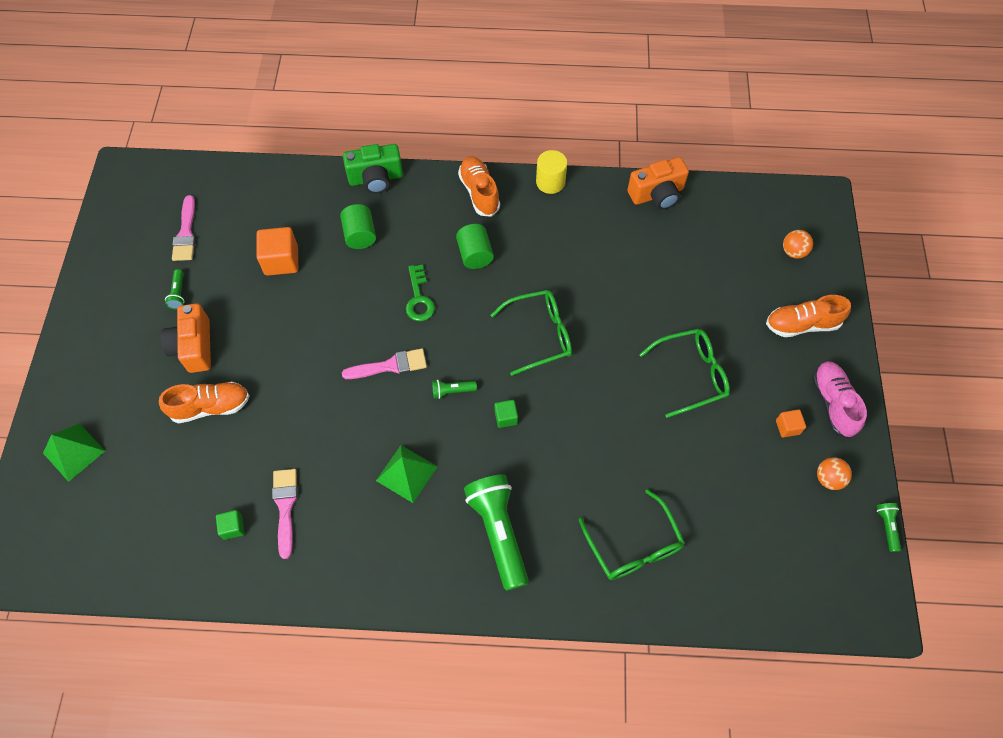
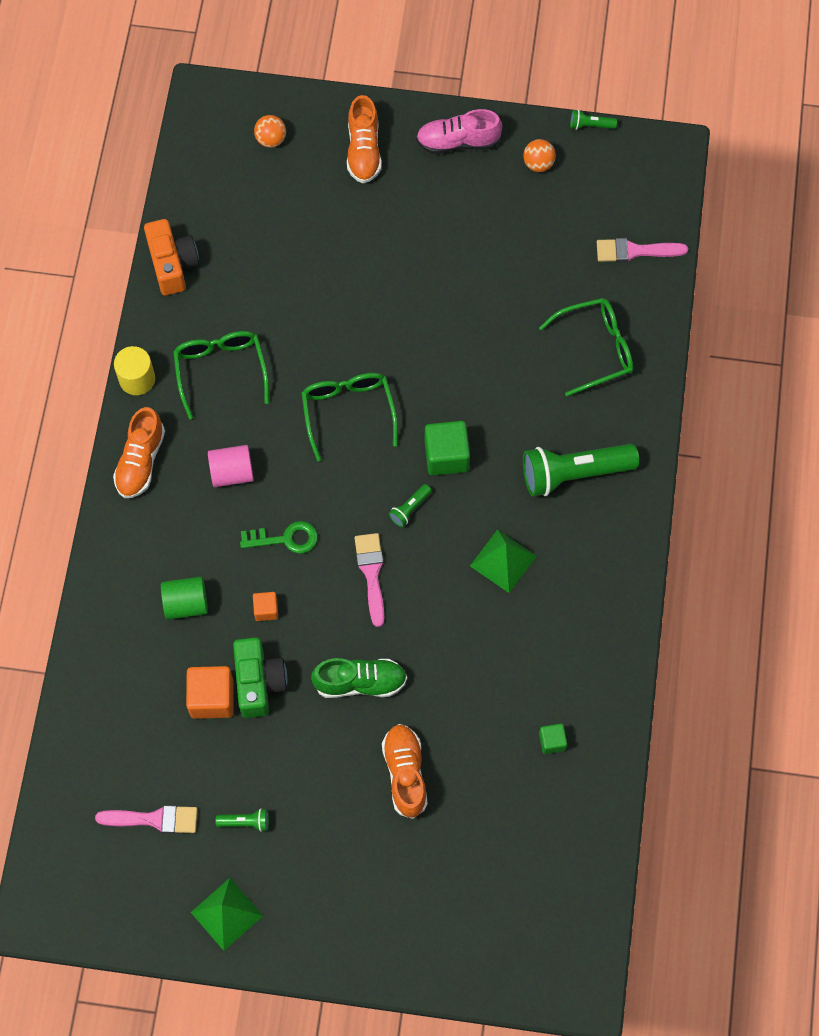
camera: 85 degrees left, 5 degrees up
(74, 452) = (449, 928): green pyramid -> green pyramid (226, 914)
(194, 347) = (323, 798): orange camera -> none
(285, 507) = (532, 687): pink brush -> pink brush (635, 251)
(292, 365) = (360, 682): none -> green shoe
(376, 178) = (101, 583): green camera -> green camera (259, 682)
(452, 391) = (409, 509): green flashlight -> green flashlight turned 45 degrees clockwise
(475, 255) = (232, 473): green cylinder -> pink cylinder
(479, 192) = (141, 461): orange shoe -> orange shoe turned 60 degrees counterclockwise
(506, 417) = (446, 456): green cube -> green cube, size x1.84
(691, 374) = (412, 267): green glasses -> green glasses (221, 370)
(787, 427) = (480, 188): orange cube -> orange cube (266, 610)

